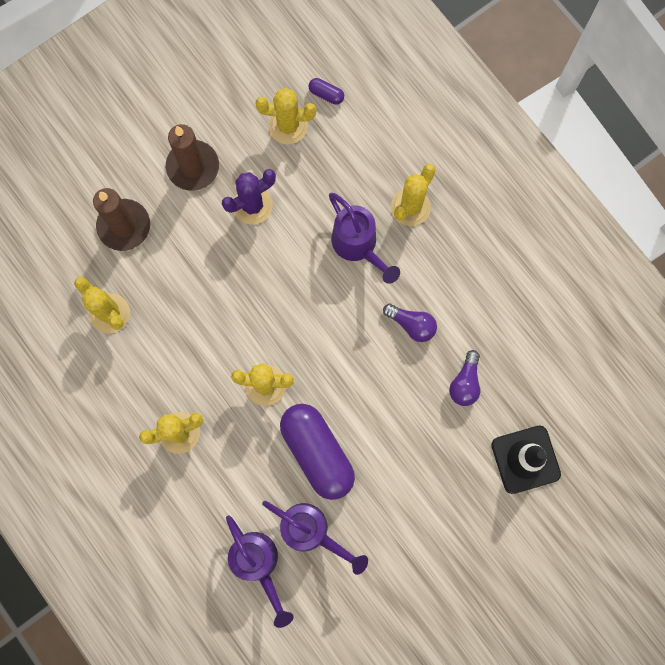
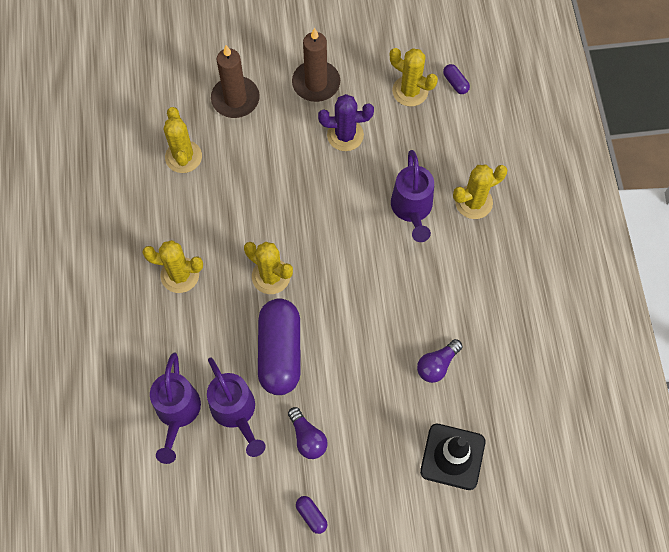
camera: 30 degrees right, 10 degrees down
(412, 325) = (419, 294): purple light bulb -> purple light bulb (307, 438)
(434, 585) = (311, 515): none -> purple capsule

